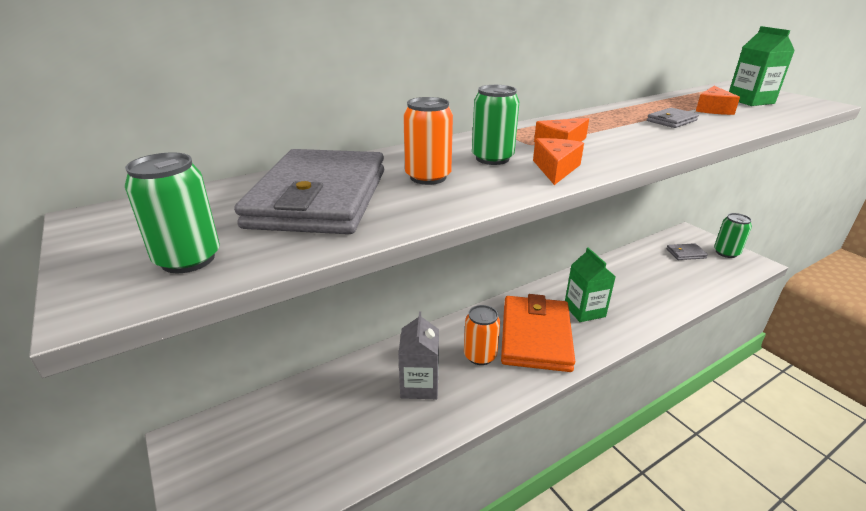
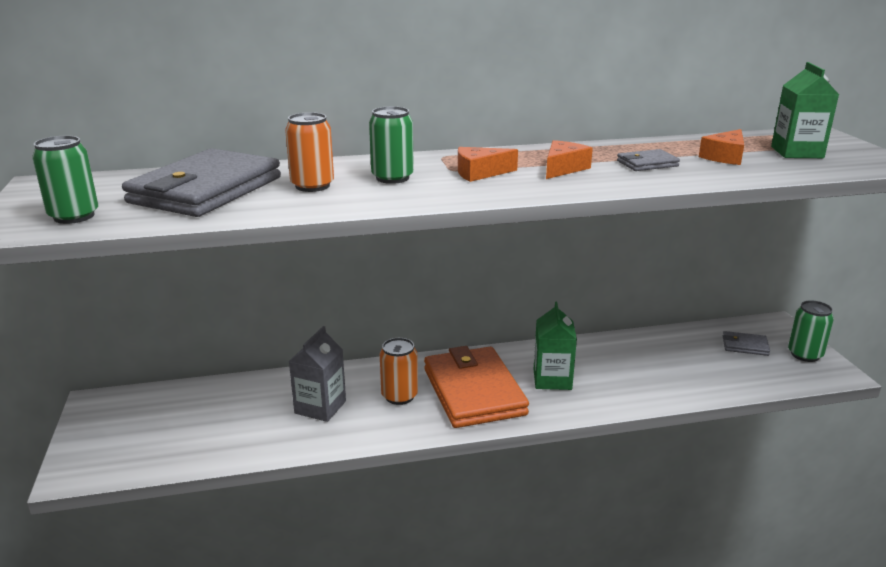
camera: 20 degrees right, 5 degrees down
(535, 336) = (473, 391): orange wallet -> orange wallet turned 45 degrees counterclockwise
(555, 169) = (437, 193): orange cheese -> orange cheese (563, 168)

